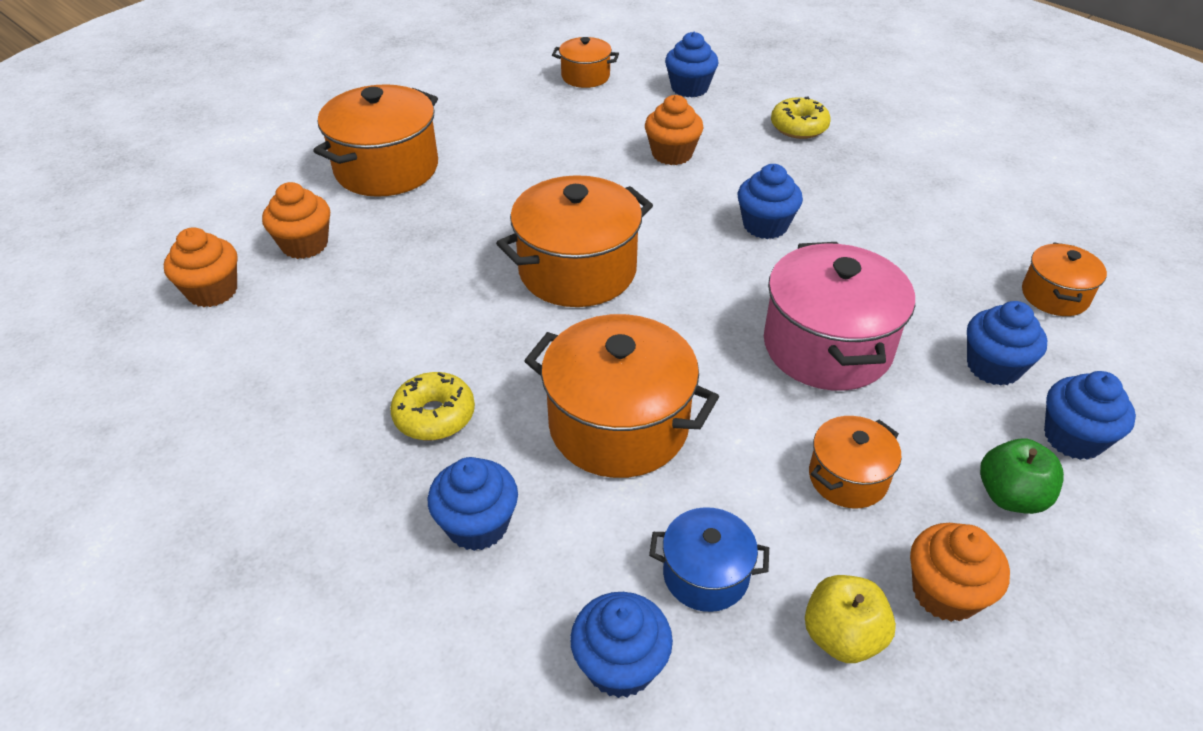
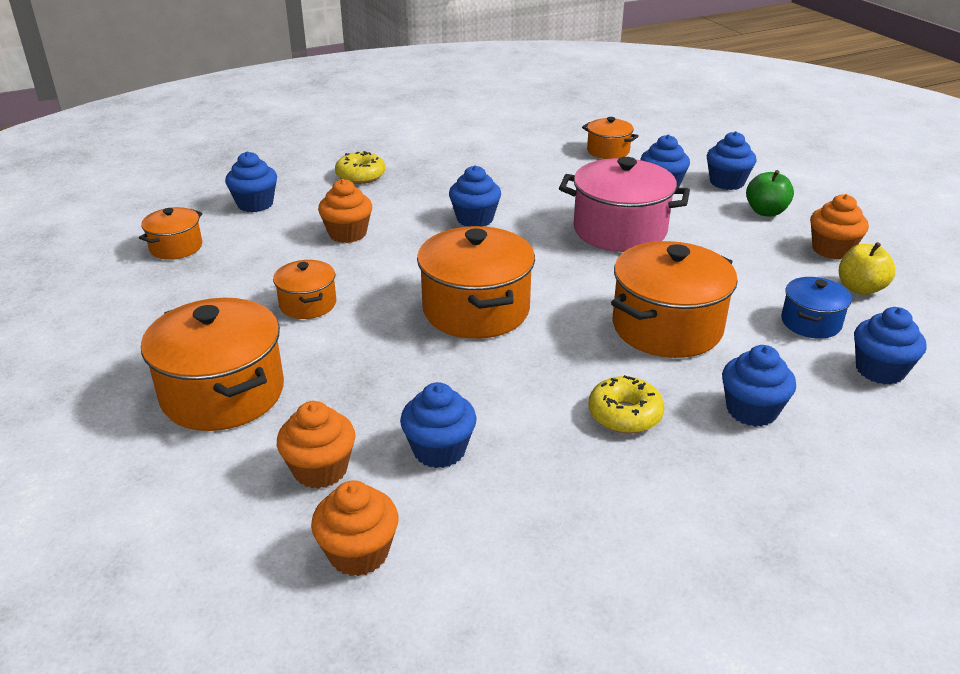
camera: 70 degrees left, 10 degrees down
(345, 302) = (439, 450): none -> blue cupcake
(848, 478) = (740, 255): orange pot -> orange pot (308, 304)

